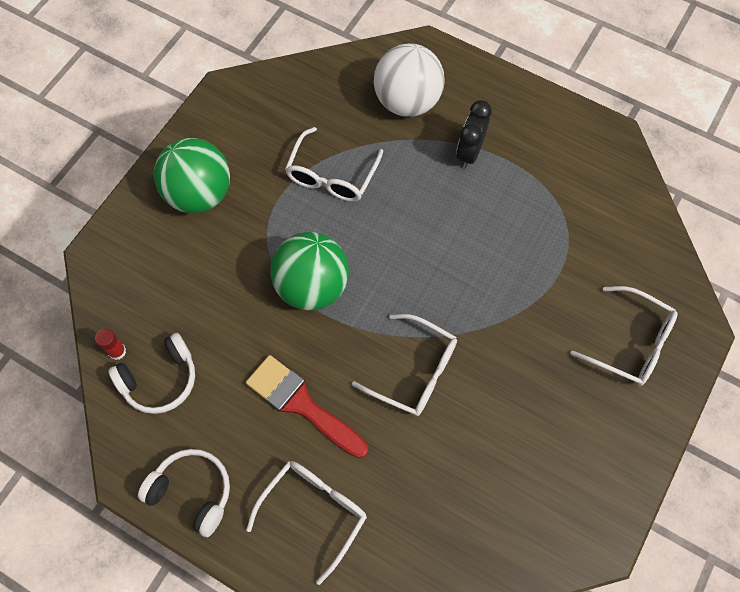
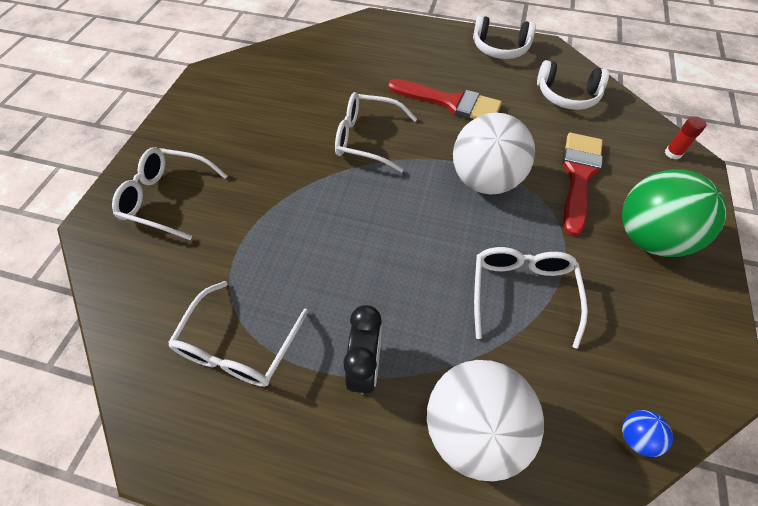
camera: 165 degrees right, 10 degrees down
(117, 351) = (614, 105): red glue stick -> red glue stick (673, 153)
(160, 380) = (567, 96): white headphones -> white headphones turned 120 degrees counterclockwise
(218, 268) = (578, 176): none -> red brush
(306, 75) = (636, 437): none -> blue ball
(312, 286) = (485, 180): green ball -> white ball
(313, 512) = (413, 53): white glasses -> white glasses (239, 345)

